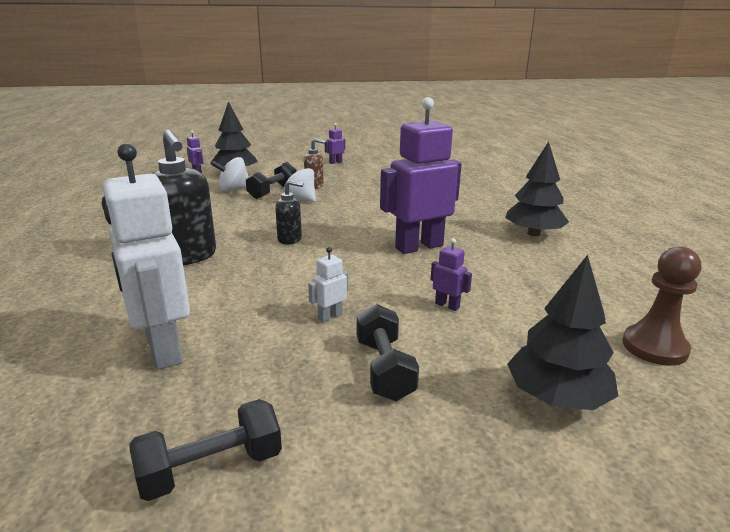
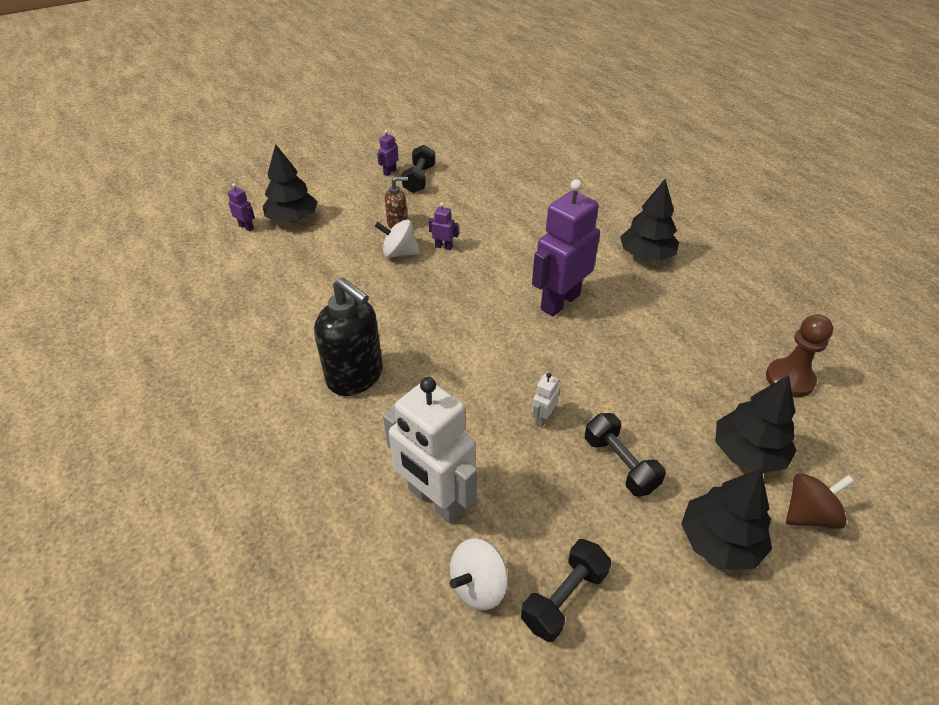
camera: 20 degrees left, 20 degrees up
(233, 189) = (314, 250): white spinning top -> white spinning top (478, 586)
(272, 192) = (361, 245): black dumbbell -> black dumbbell (419, 179)
(290, 239) = (436, 322): black soap dispenser -> none
(447, 305) = (626, 376): purple robot -> purple robot (443, 247)
(459, 473) = (719, 541): none -> black tree
(614, 481) = (808, 514): none -> brown spinning top

